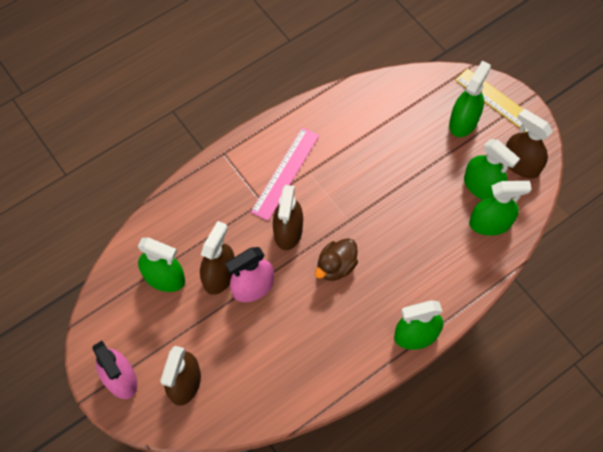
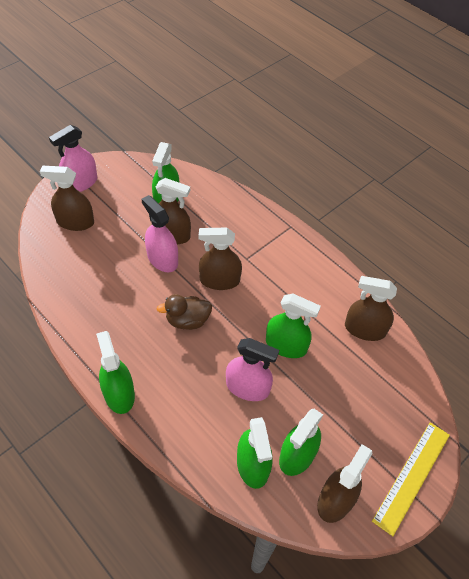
camera: 80 degrees right, 10 degrees down
(285, 173) = (279, 273): pink ruler -> none
(336, 266) = (187, 320): brown duck -> brown duck turned 45 degrees counterclockwise
(359, 109) = (365, 329): none -> brown spray bottle
(414, 219) = (247, 387): none -> pink spray bottle
(463, 121) = (377, 433): green spray bottle -> green spray bottle (286, 345)

